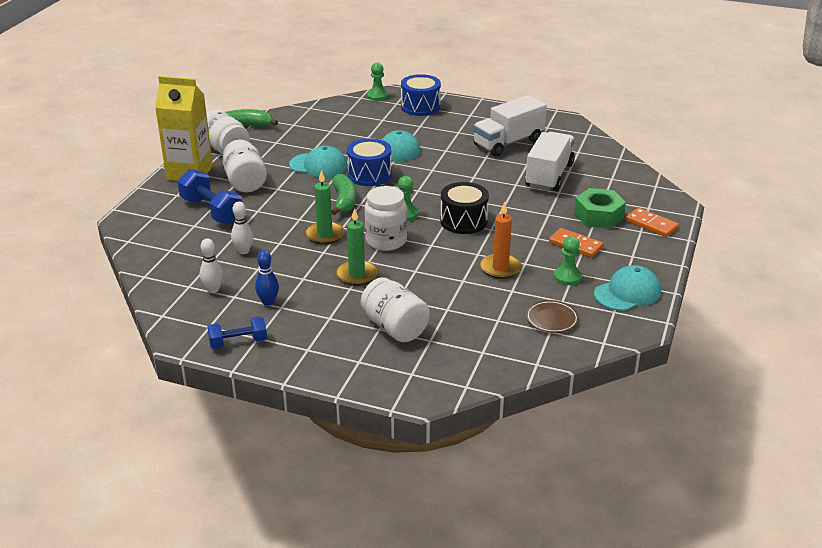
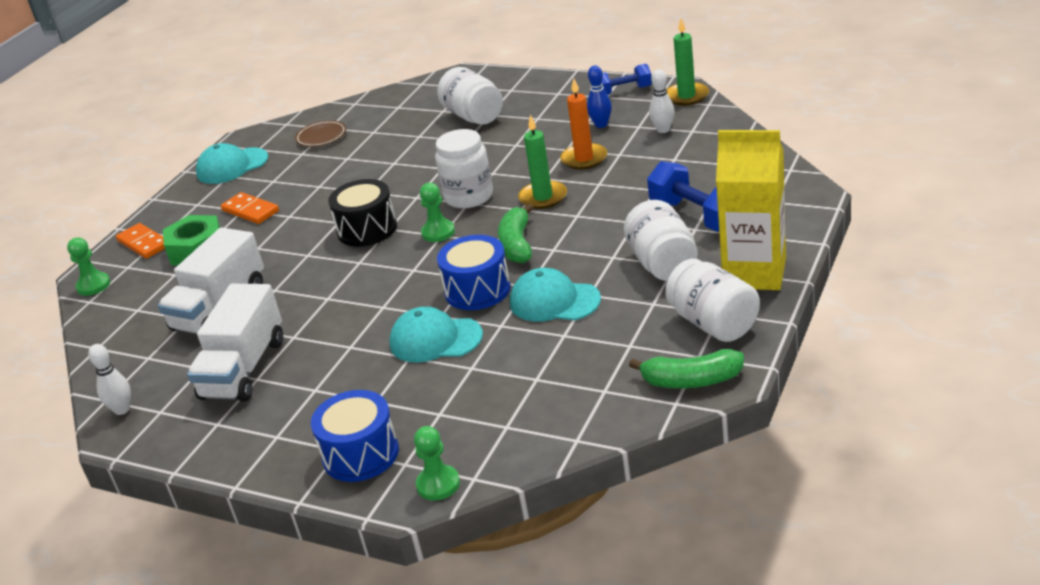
camera: 170 degrees left, 0 degrees up
(243, 251) = (640, 170): white bowling pin -> white bowling pin (122, 409)
(356, 275) = (507, 157): green candle -> green candle (686, 96)
(500, 268) = (348, 178): orange candle -> orange candle (584, 159)
(508, 143) = (244, 369): white truck -> white truck turned 135 degrees clockwise
(567, 277) = (282, 176): green pawn -> green pawn (93, 285)

